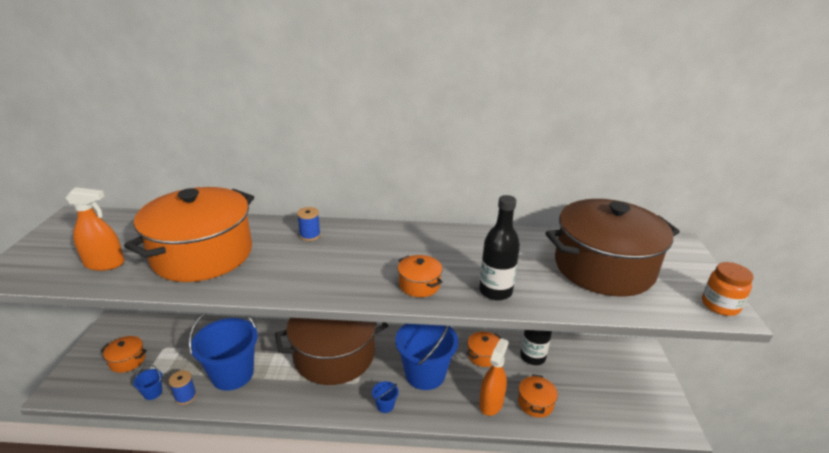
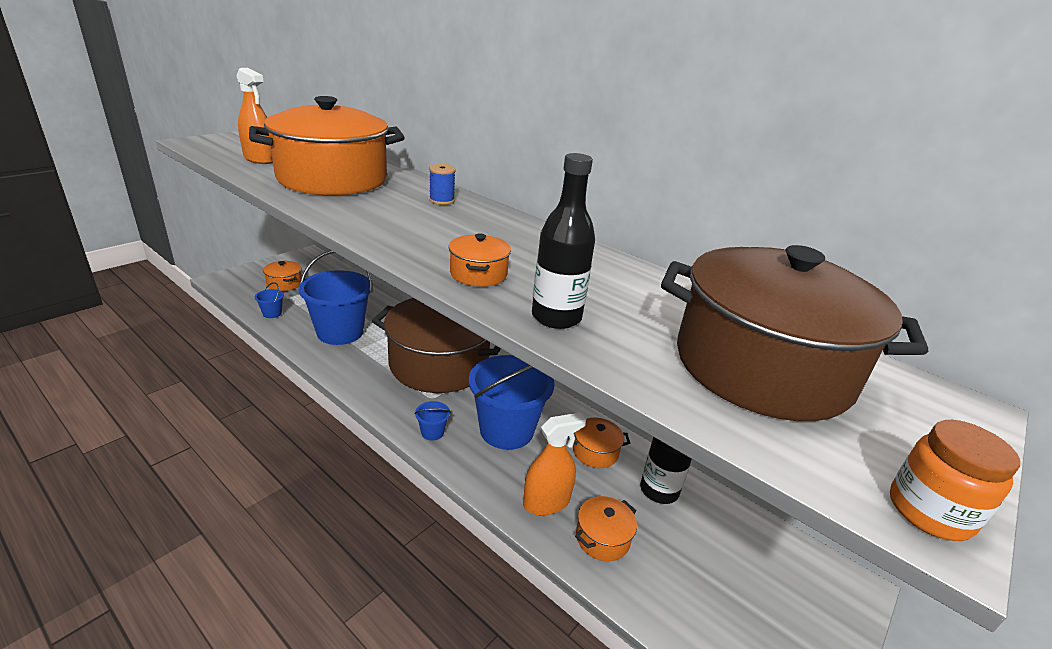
camera: 35 degrees right, 0 degrees up
(185, 396) = (289, 328): blue spool -> none

